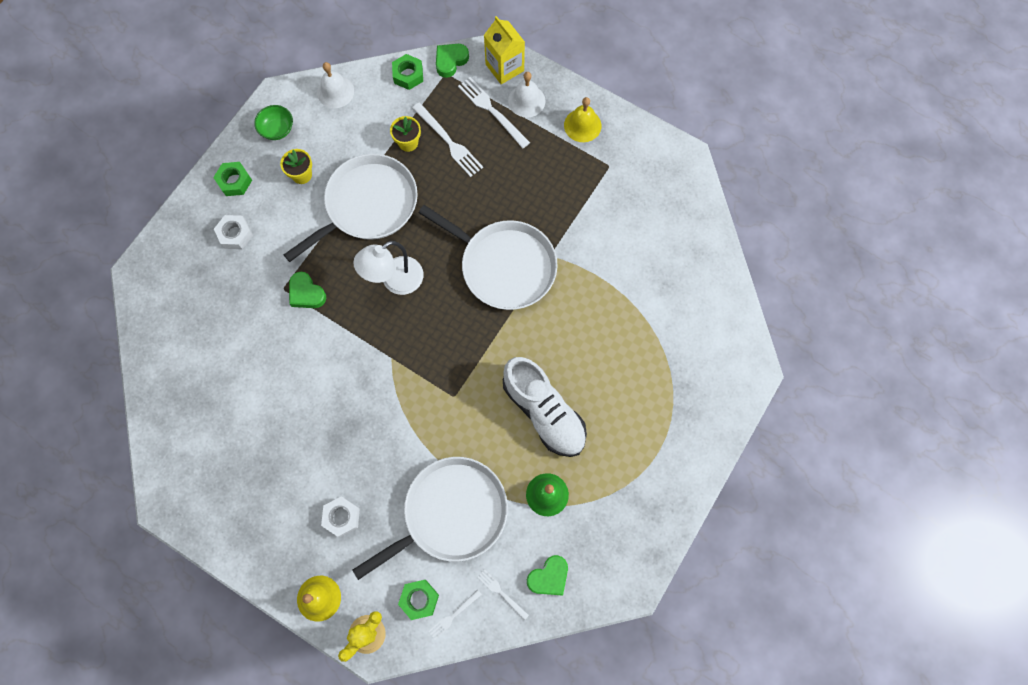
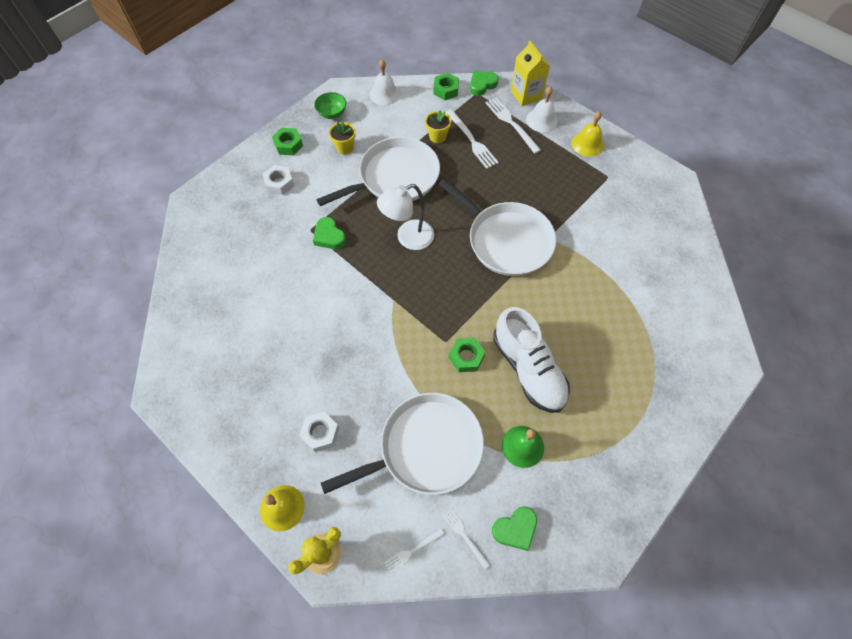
camera: 10 degrees right, 10 degrees down
(419, 599) = (380, 527): green nut -> green nut (466, 357)

